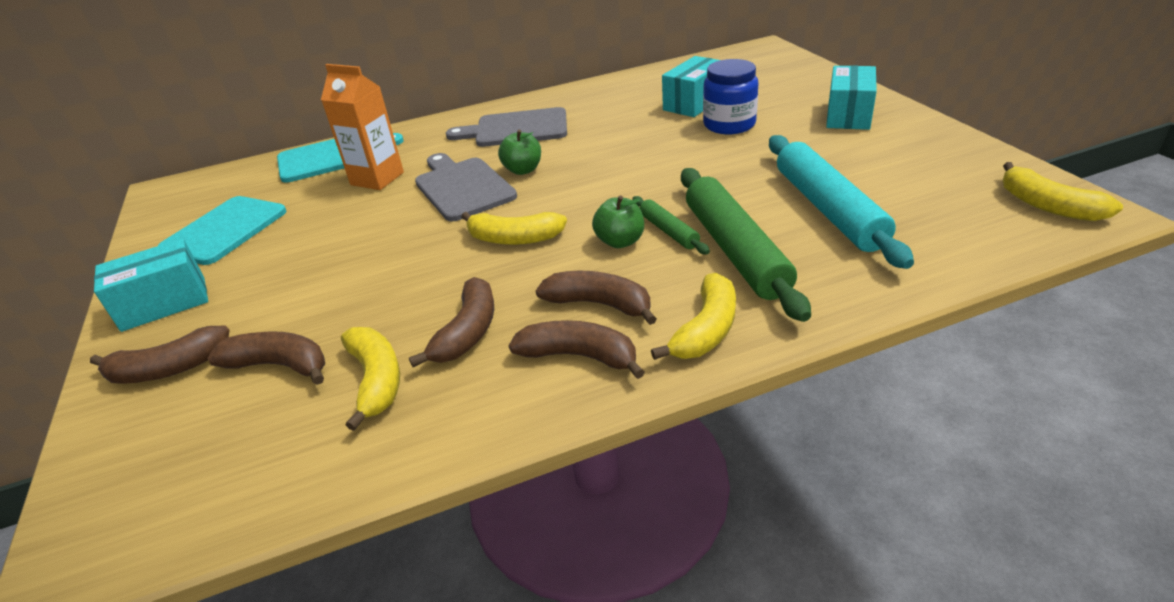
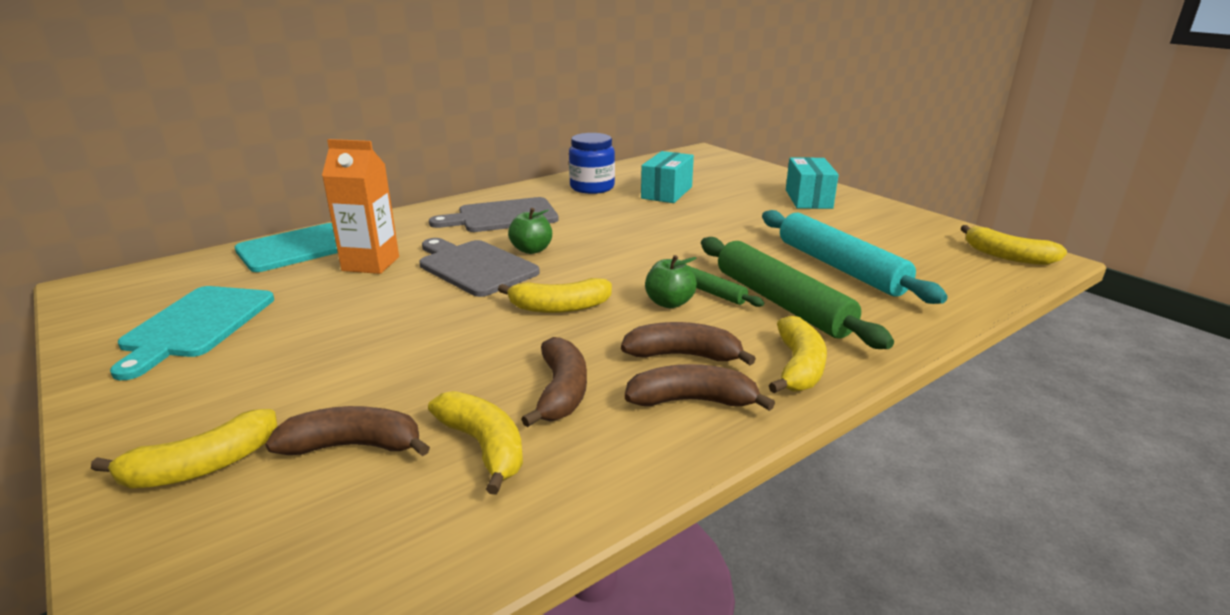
camera: 20 degrees left, 10 degrees down
(164, 303) = (157, 400): turquoise box -> none
(169, 369) = (202, 466): brown banana -> yellow banana
(729, 125) = (710, 208): blue jar -> blue jar (592, 187)

